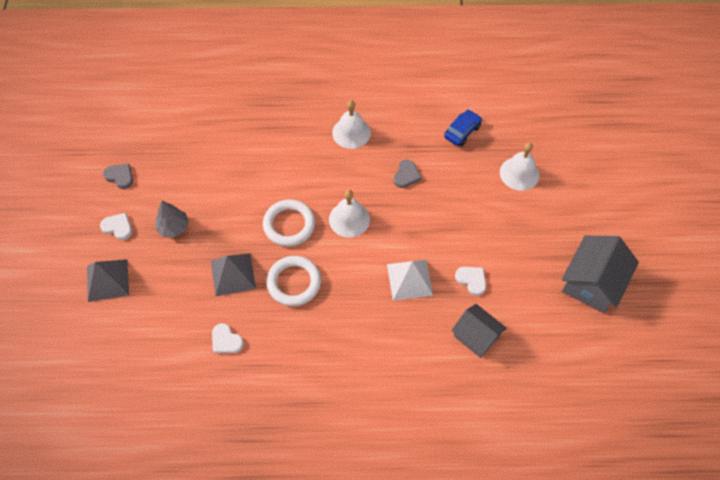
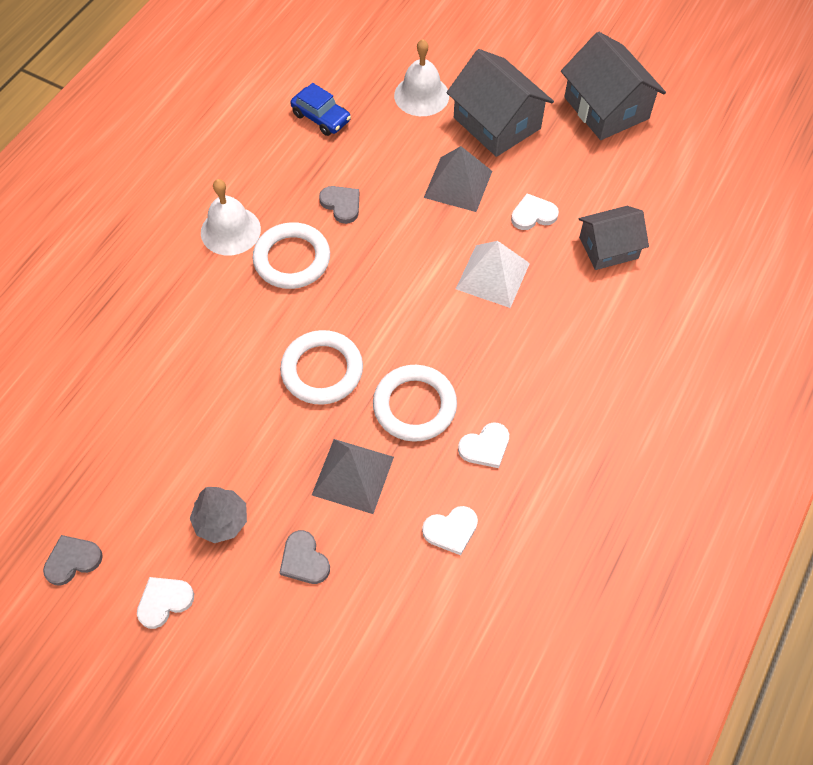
camera: 60 degrees left, 0 degrees up
(107, 280) = (248, 655): grey pyramid -> grey pyramid (458, 184)
(171, 277) = (304, 560): none -> grey heart
(288, 333) = (485, 447): none -> white heart
(349, 219) = (362, 297): white bell -> none
(352, 171) = (292, 259): none -> white ring
(462, 132) = (321, 117): blue car -> blue car turned 150 degrees clockwise
(529, 225) = (497, 123): none -> grey house

